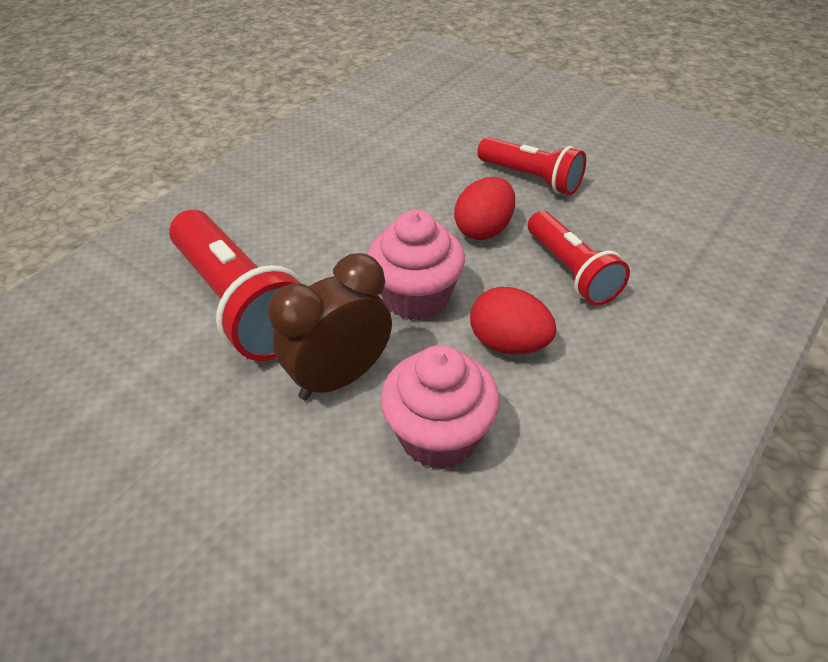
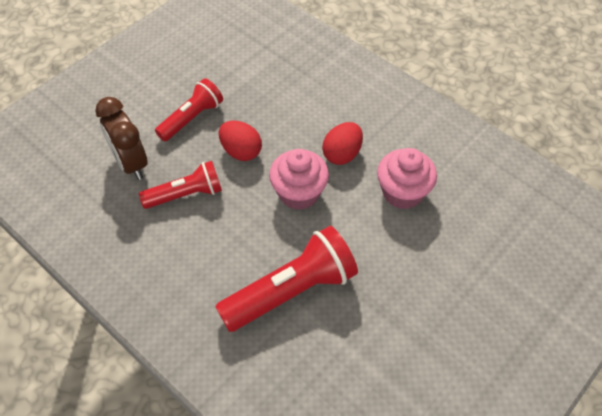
camera: 85 degrees left, 10 degrees up
(339, 378) = (360, 235): brown clock -> brown clock (131, 163)
(571, 271) = (288, 116): red flashlight -> red flashlight (186, 194)

